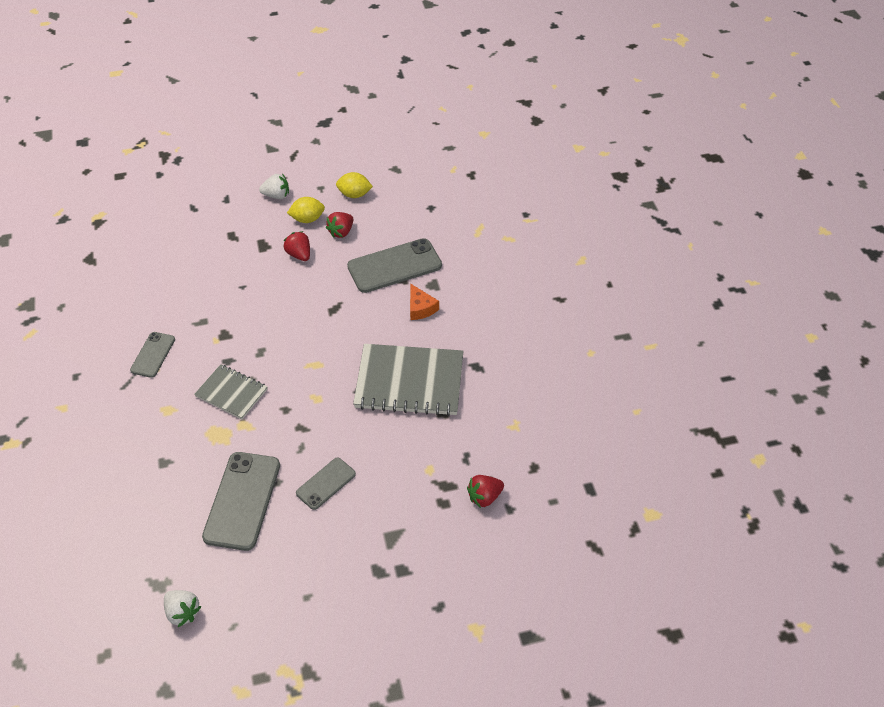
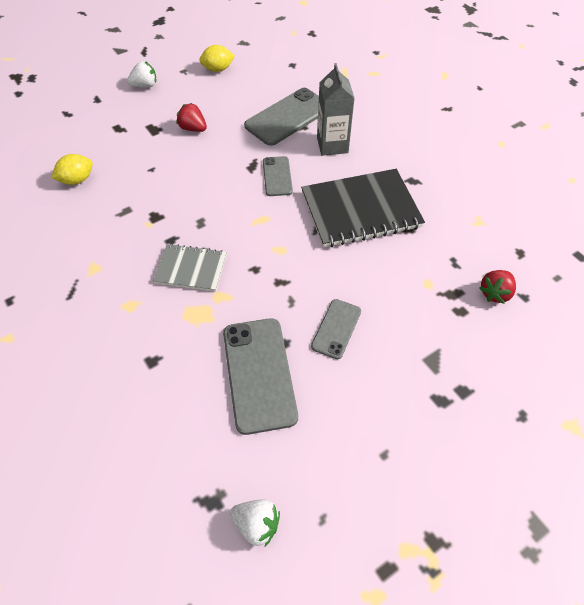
camera: 20 degrees left, 5 degrees up
(153, 355) = (88, 255): grey phone -> grey phone (277, 176)
(307, 219) = (185, 98): yellow lemon -> yellow lemon (77, 180)
(341, 232) = (222, 101): red strawberry -> none
(409, 382) = (360, 210): grey notebook -> black notebook
(420, 308) = (332, 145): orange cheese -> grey carton

